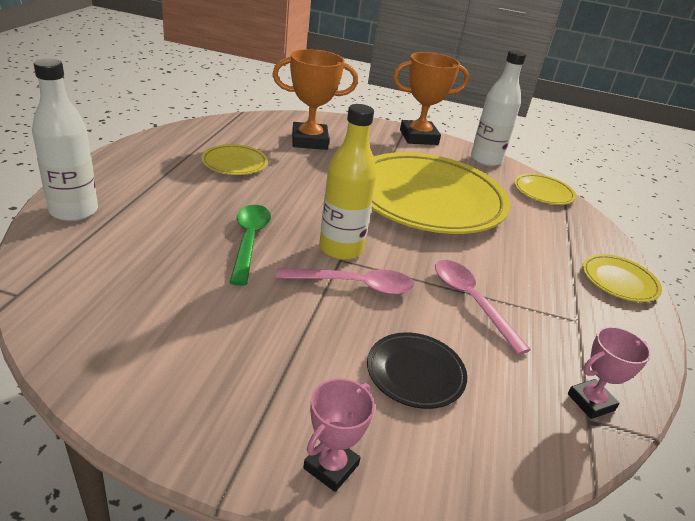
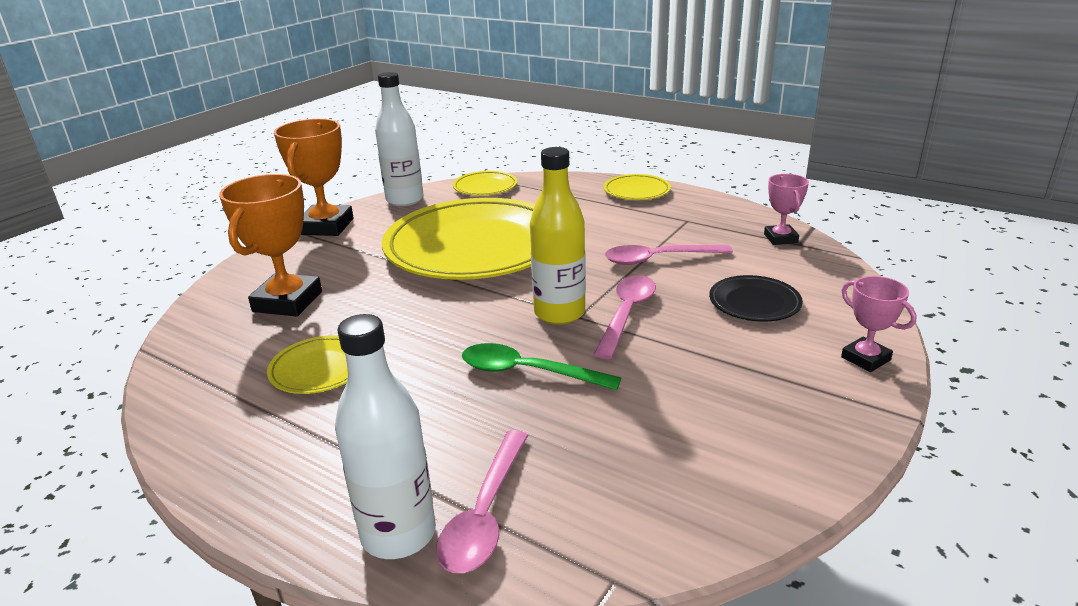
camera: 65 degrees left, 5 degrees down
(88, 239) = (485, 514): none -> pink spoon

